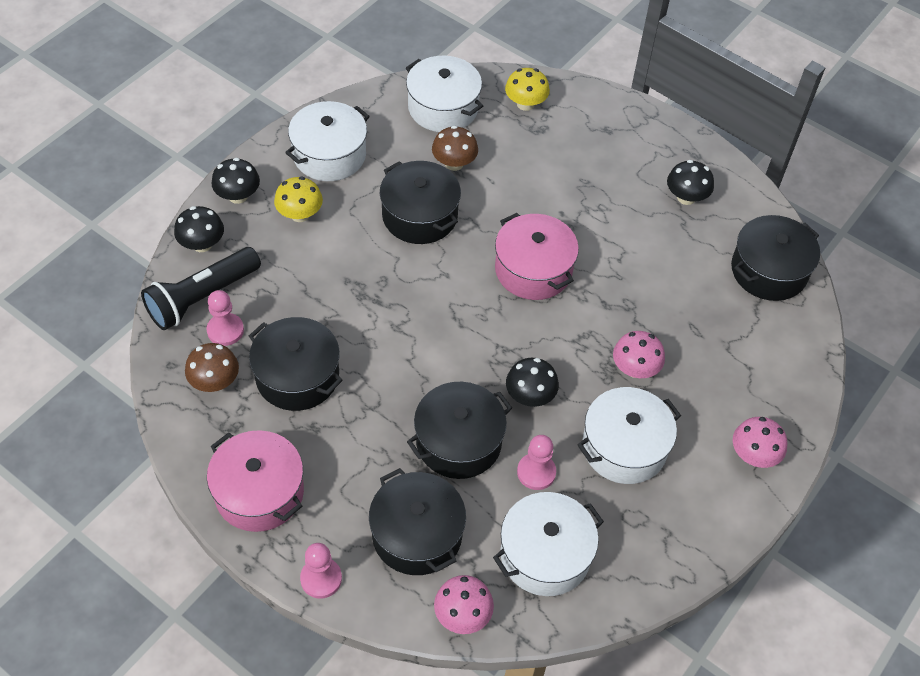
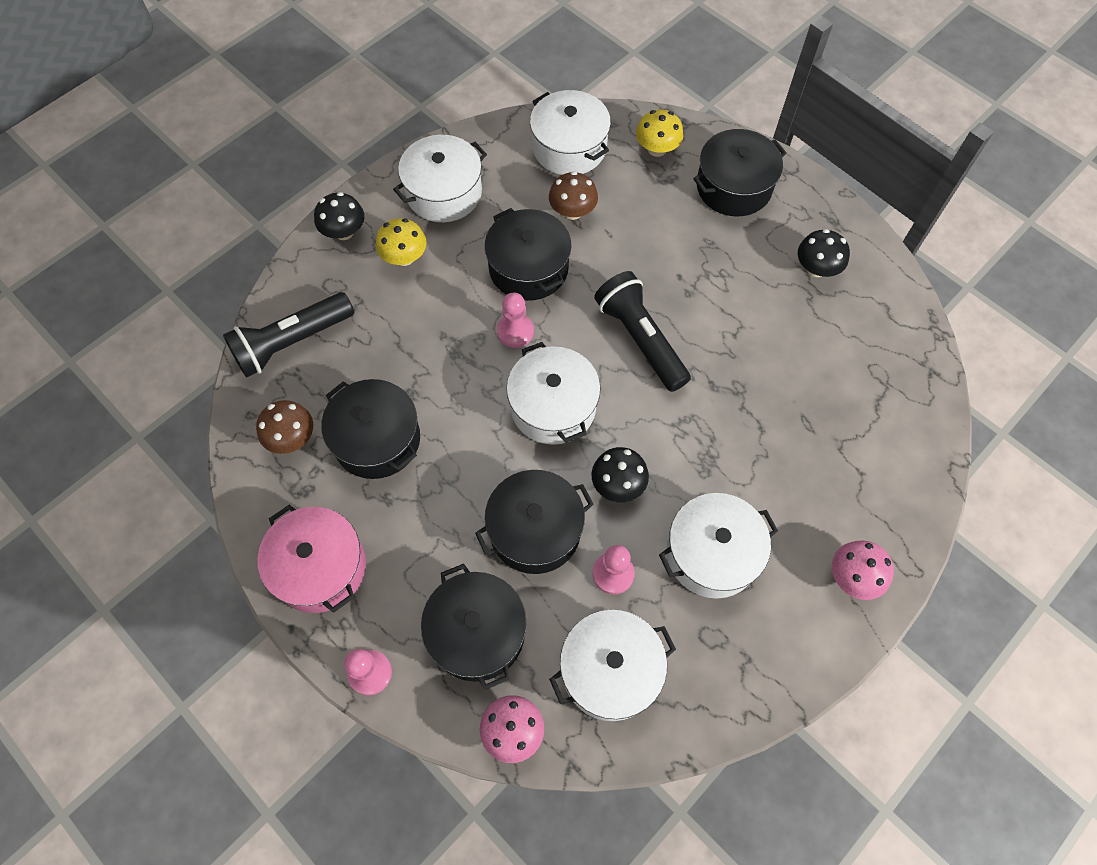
camera: 10 degrees right, 10 degrees up
(202, 244) = (300, 283): black mushroom -> none
(225, 330) = (310, 381): pink pawn -> pink pawn (515, 331)
(460, 334) = (553, 406): none -> white pot
(533, 270) = (640, 339): pink pot -> black flashlight
(635, 369) = (735, 463): pink mushroom -> none
(769, 271) = (897, 361): black pot -> black pot (734, 187)

